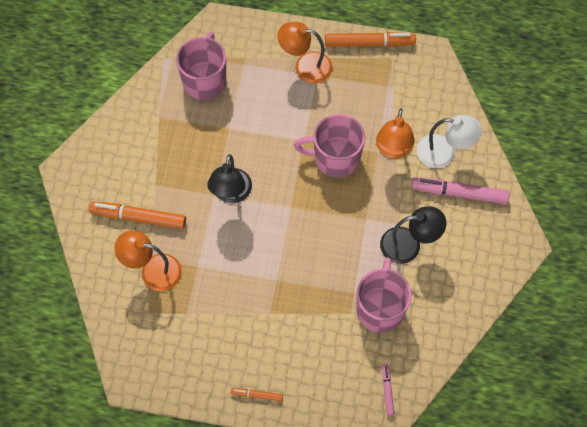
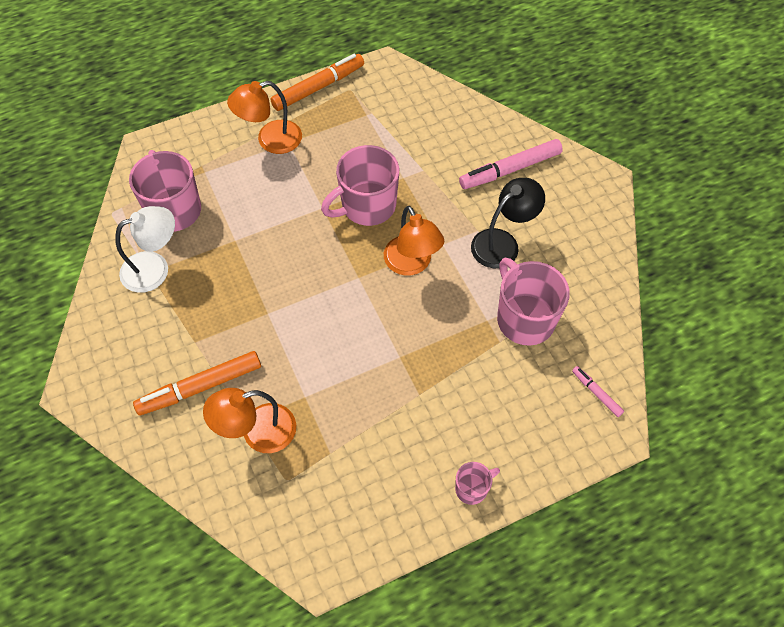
camera: 35 degrees left, 5 degrees down
(231, 194) = (286, 302): black lamp -> none
(257, 395) = (472, 488): orange marker -> pink mug
(393, 149) = (417, 167): orange lamp -> orange lamp (412, 264)
(444, 153) = (467, 143): white lamp -> white lamp (155, 268)

